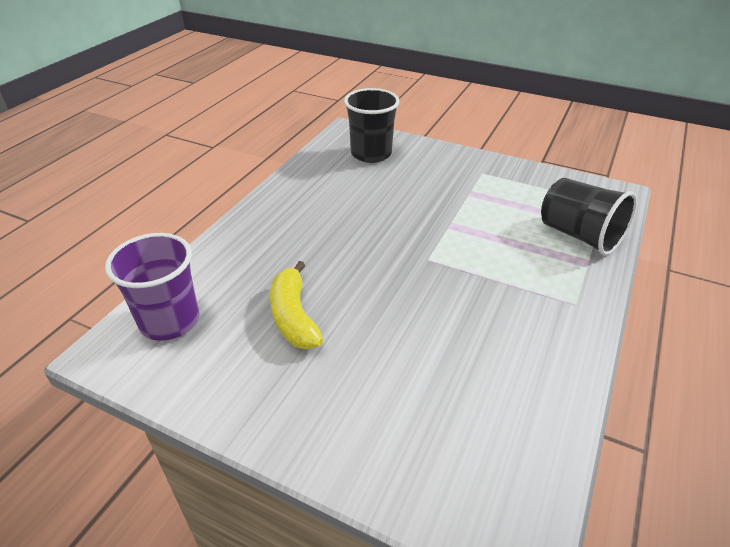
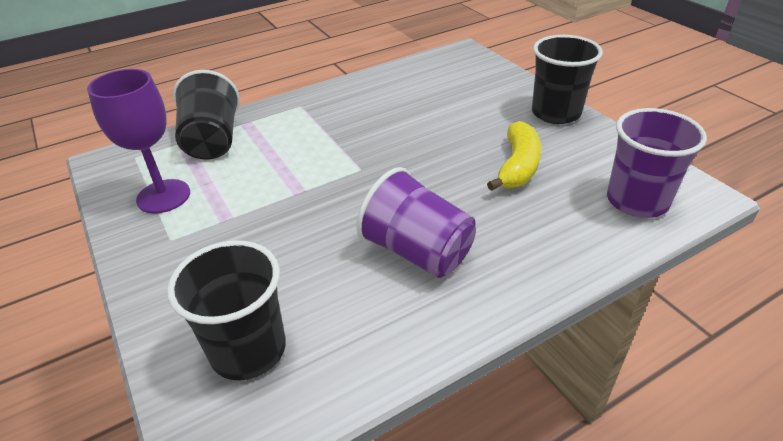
camera: 145 degrees left, 0 degrees up
(285, 423) = (556, 113): none -> black cup
(326, 219) = (417, 252): none -> purple cup
(532, 189) = (163, 196): none -> purple goblet

